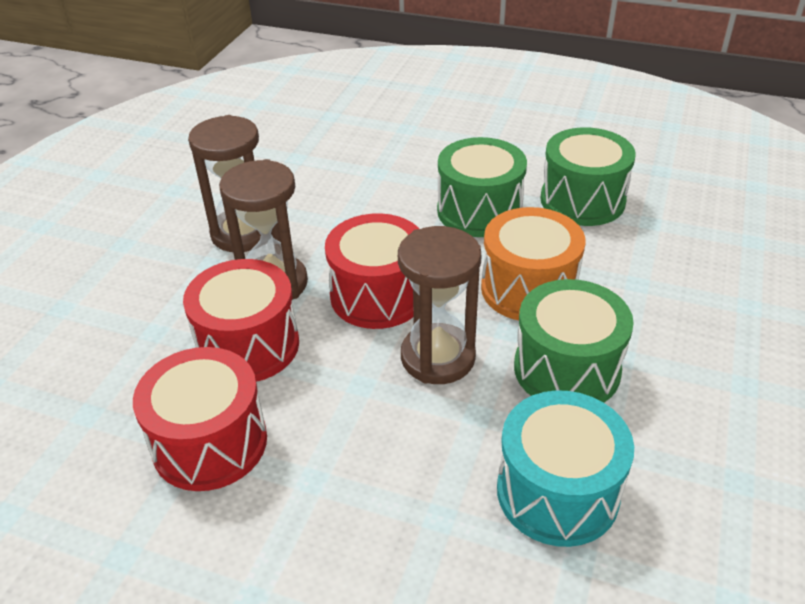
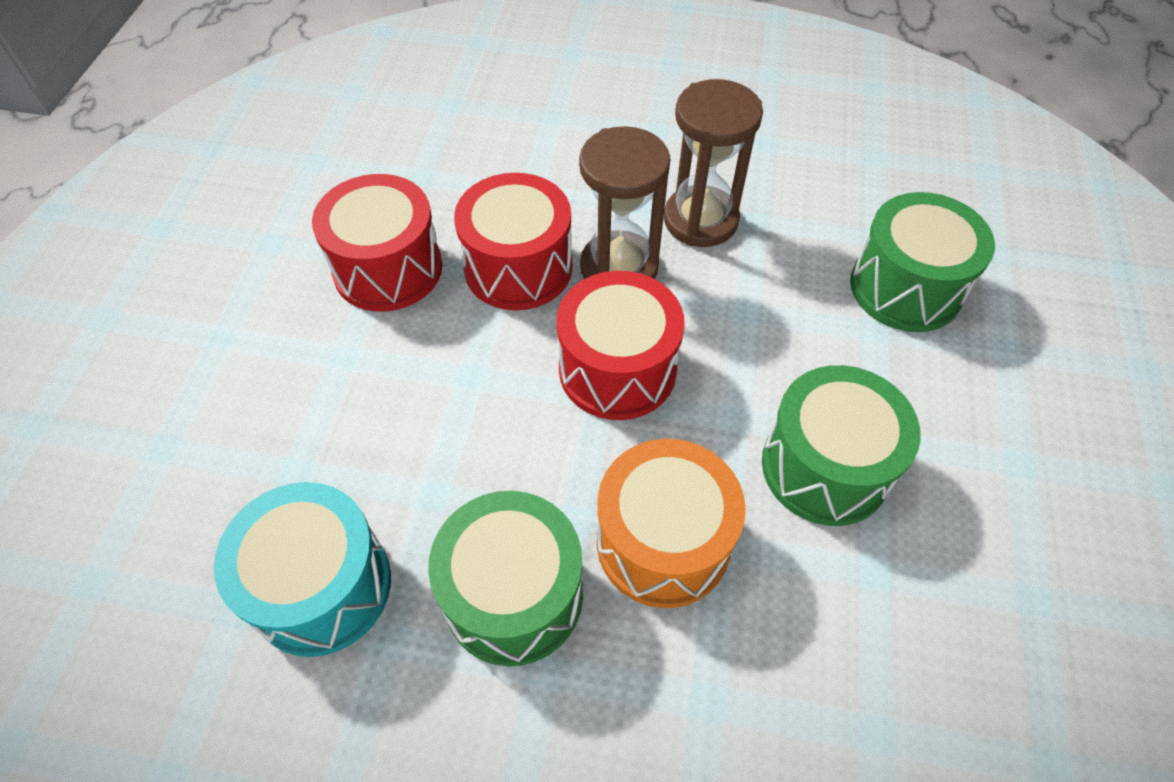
camera: 80 degrees right, 15 degrees up
(438, 357) = (519, 445): brown hourglass -> none
(582, 200) = (903, 618): green drum -> green drum (905, 288)

